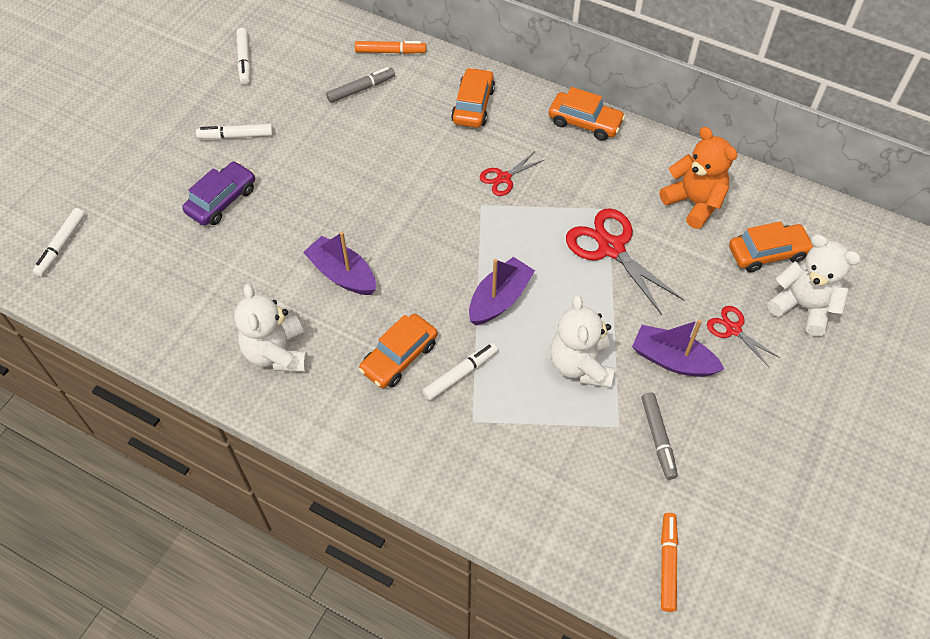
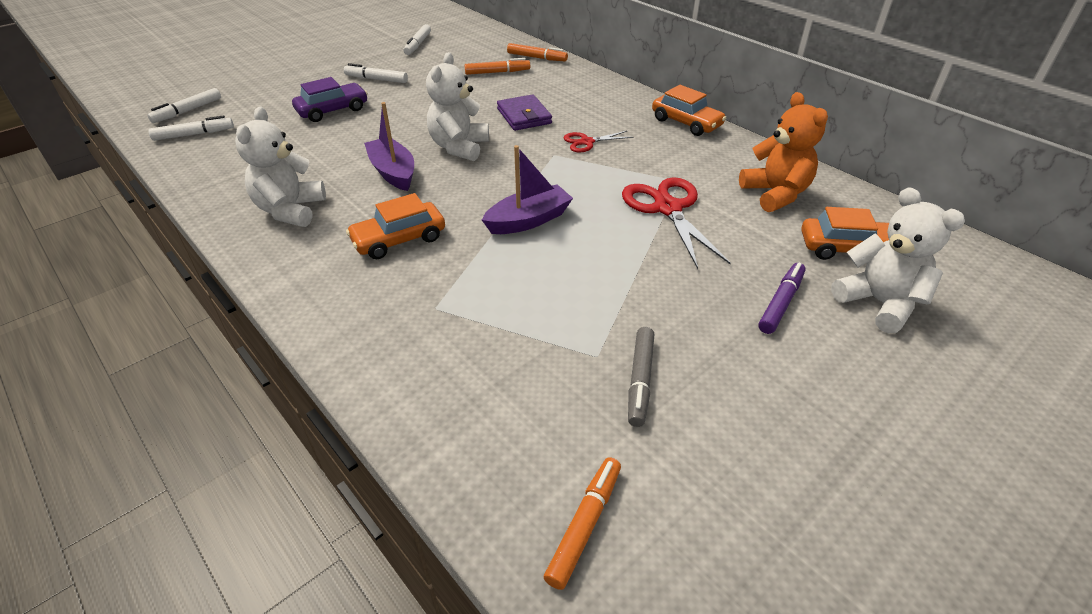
camera: 20 degrees right, 15 degrees down
(361, 89) = (497, 72): grey marker -> orange marker
(425, 155) = (524, 116): none -> purple wallet
(460, 374) = (449, 267): white marker -> white marker (194, 134)
(473, 105) = (587, 96): orange car -> none
(580, 365) = (583, 290): white teddy bear -> white teddy bear (459, 147)
(672, 360) = (693, 312): purple boat -> none
(733, 329) = (780, 303): red scissors -> purple marker

